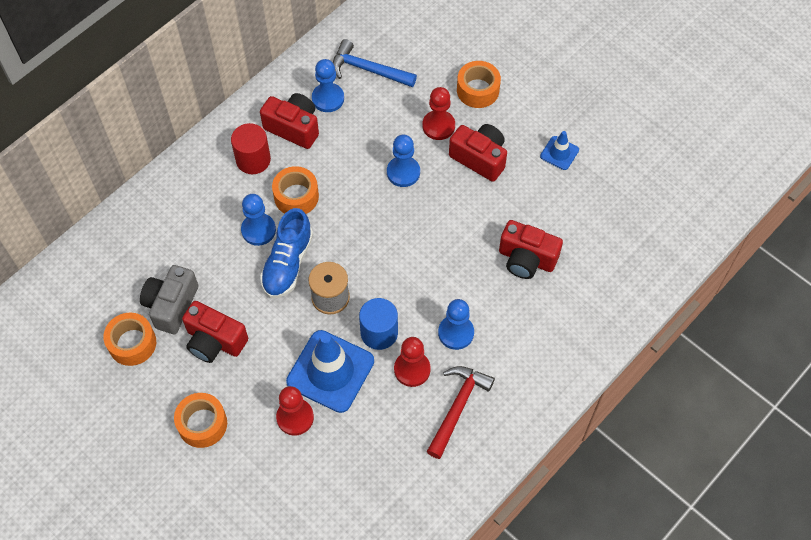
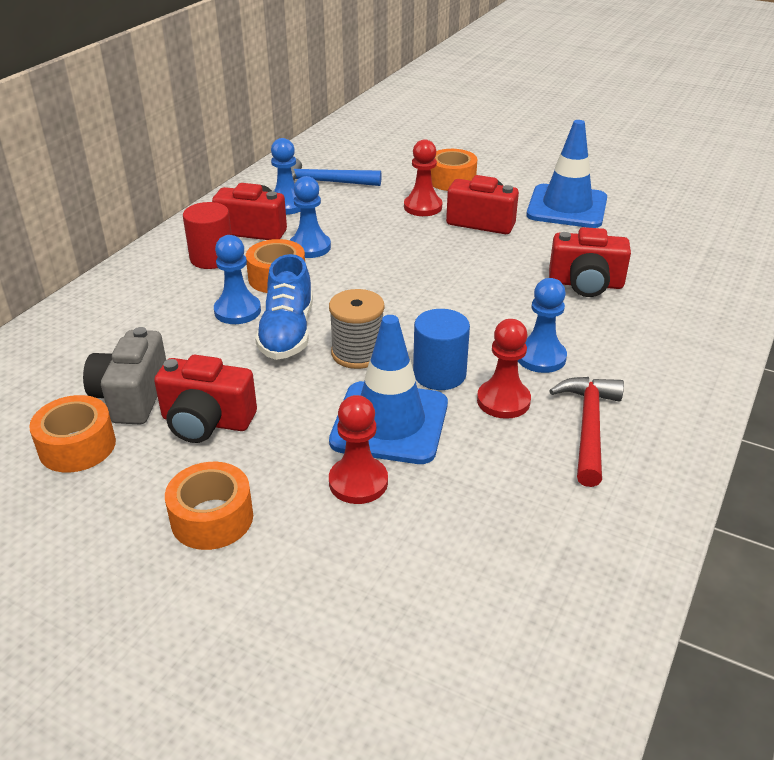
camera: 15 degrees left, 25 degrees down
(403, 172) = (400, 243): blue pawn -> blue pawn (310, 247)
(559, 153) = (567, 207): blue traffic cone -> blue traffic cone, size x2.05

